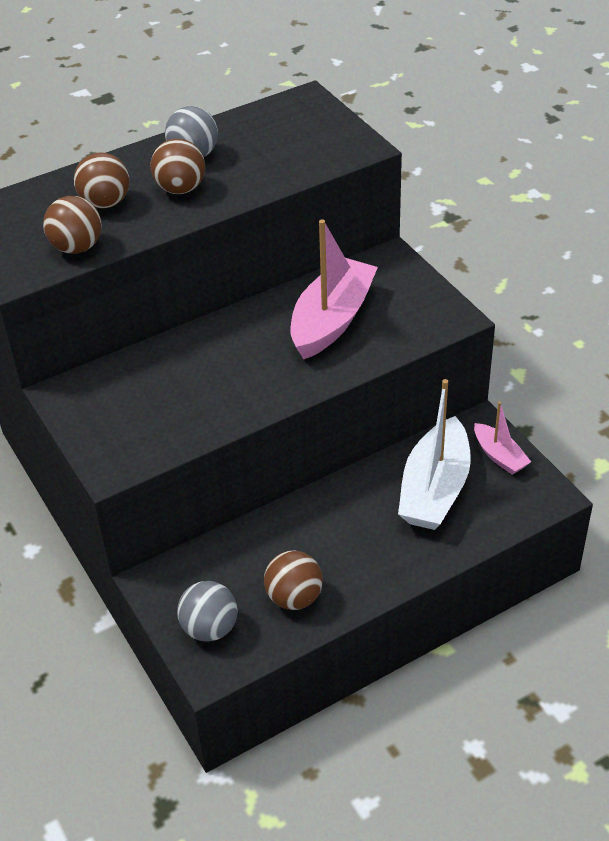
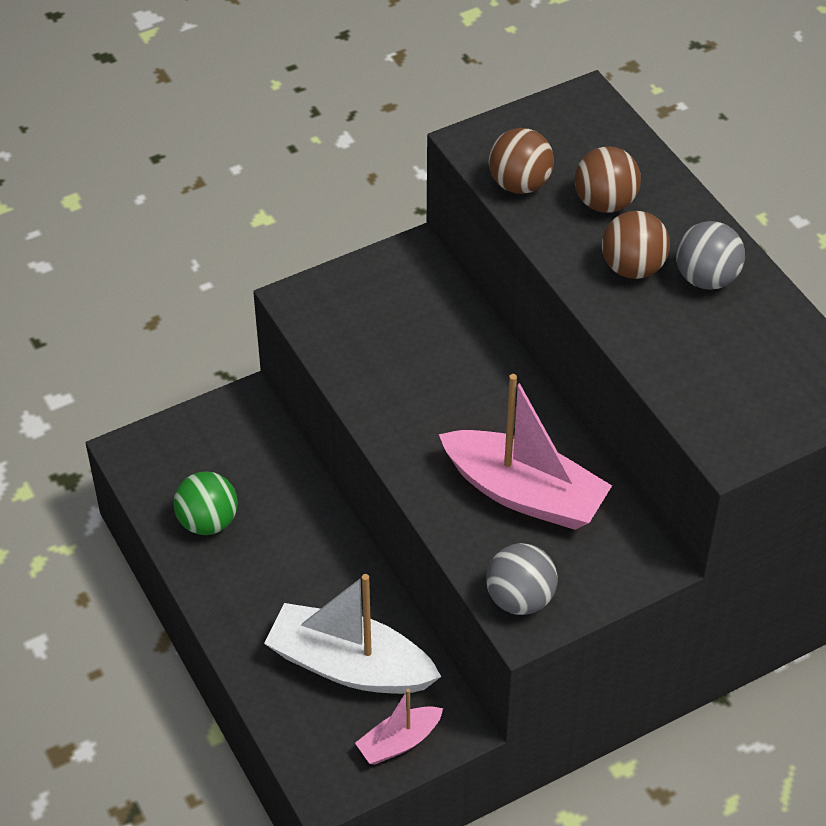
camera: 90 degrees right, 5 degrees up
(210, 628) = (180, 450): grey ball -> grey ball (520, 599)
(294, 597) = (208, 522): brown ball -> green ball

